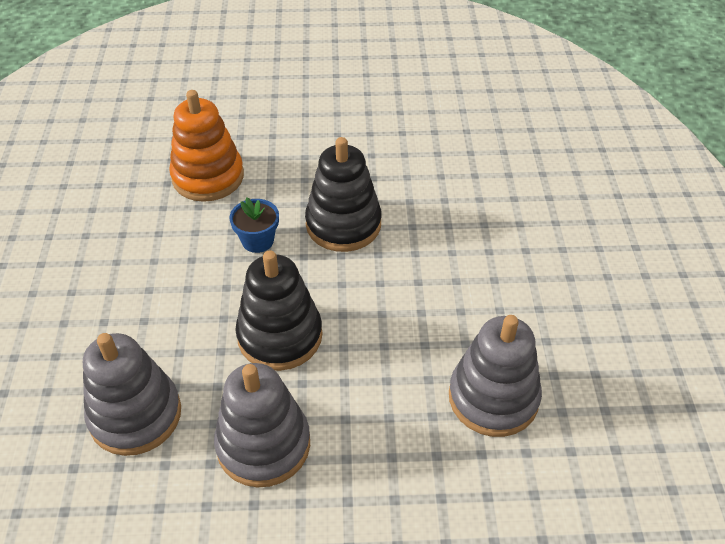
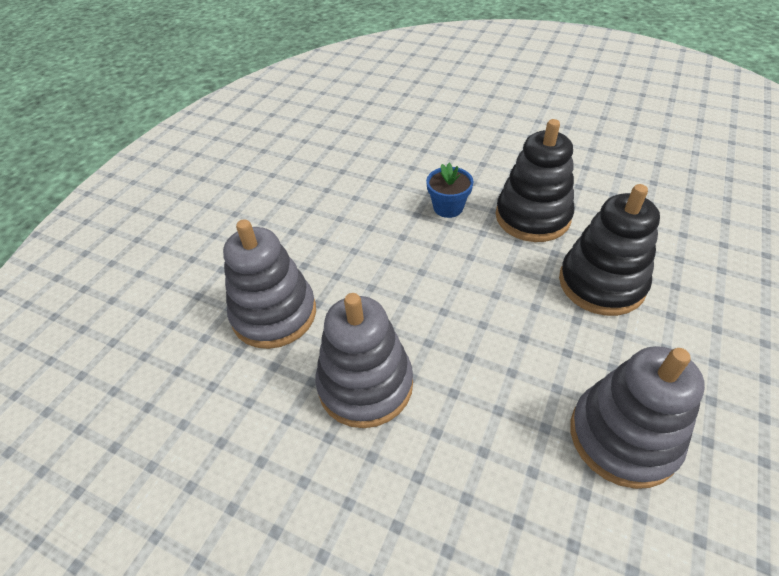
camera: 30 degrees right, 0 degrees up
(208, 177) = (431, 147): orange stacking toy -> none
(280, 336) = (428, 293): black stacking toy -> black stacking toy (601, 283)

